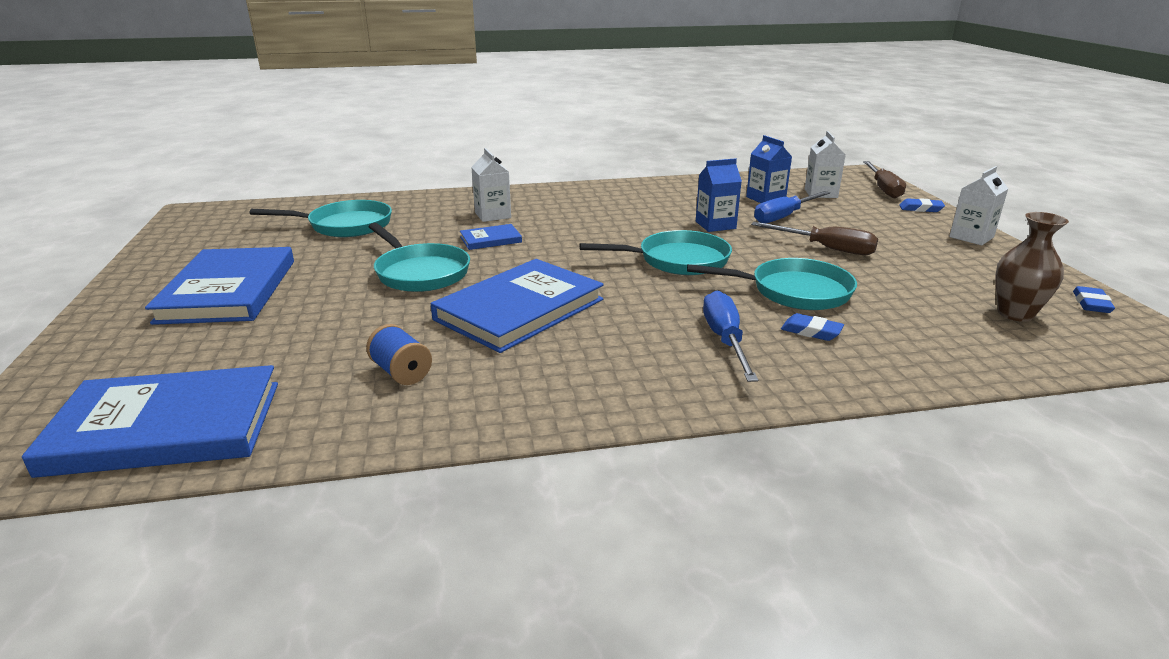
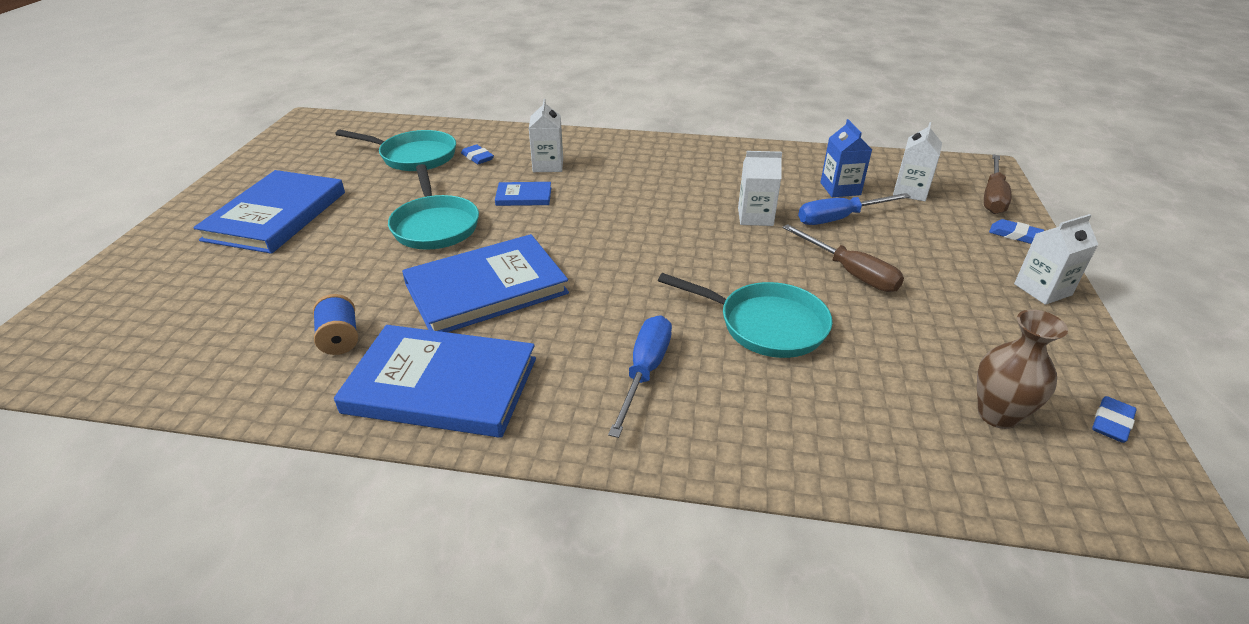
camera: 20 degrees right, 10 degrees up
(166, 427) = (142, 351): blue book -> blue book (441, 385)
(677, 260) = (678, 258): turquoise pan -> none
(715, 225) = (755, 217): blue carton -> white carton
(811, 331) = (740, 382): blue eraser -> blue eraser (477, 157)

